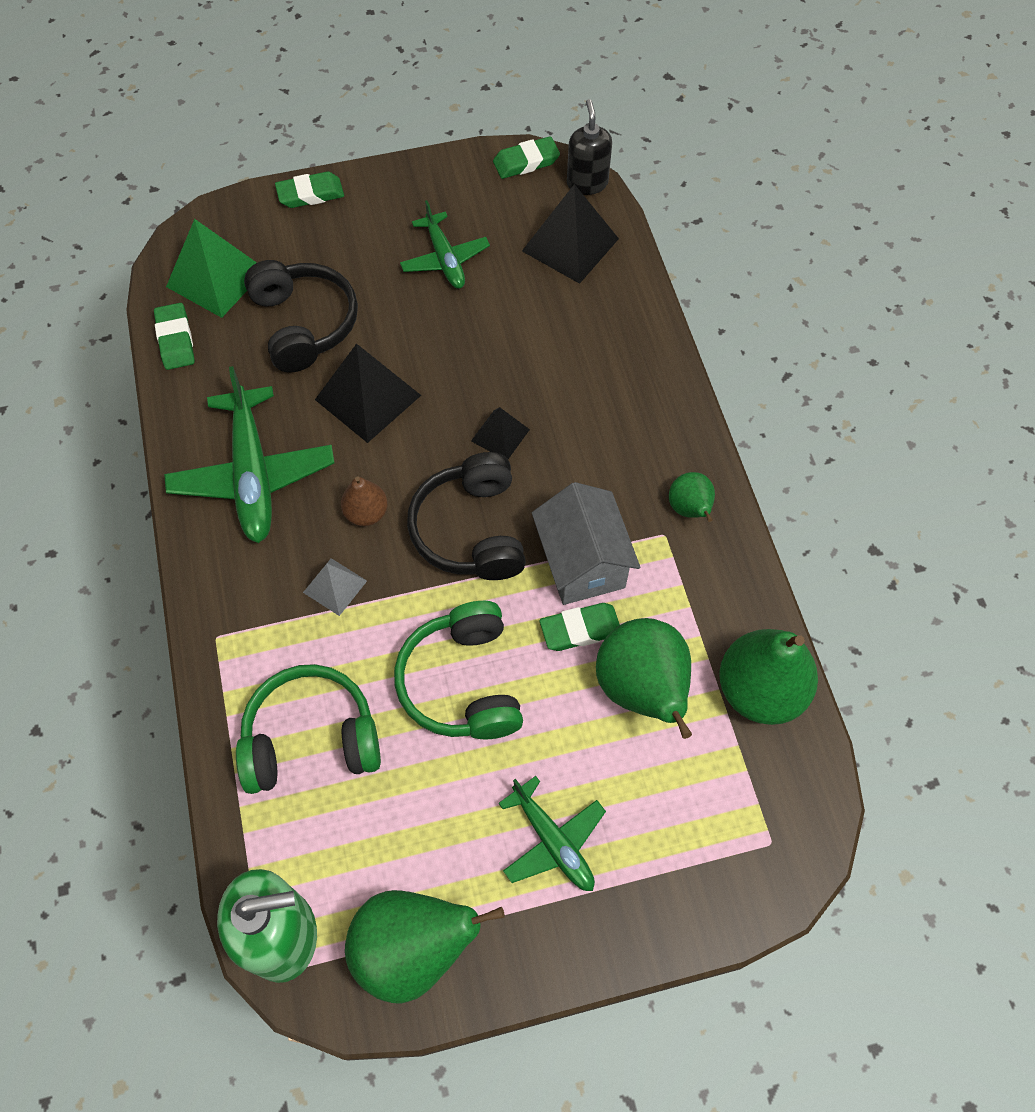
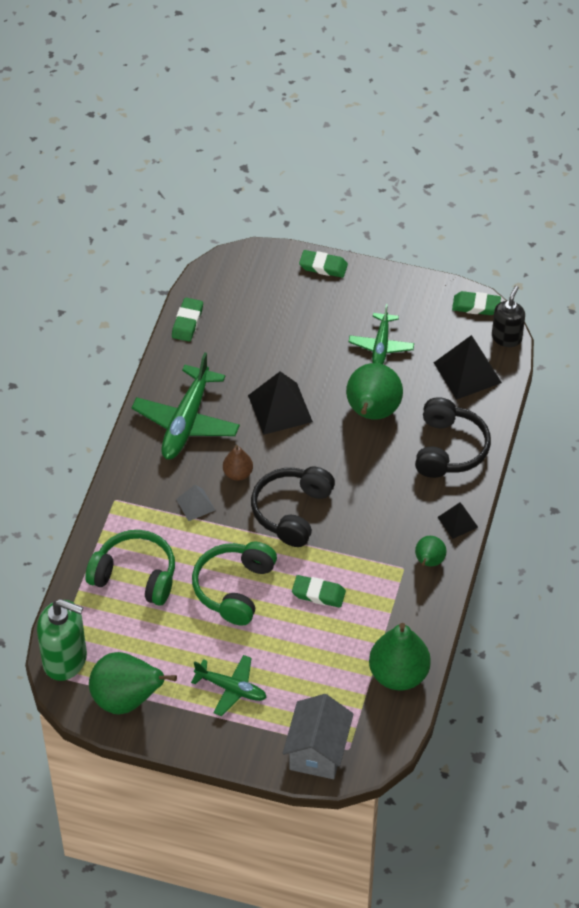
camera: 30 degrees right, 10 degrees down
(216, 278) = (233, 295): green pyramid -> none
(304, 324) = (269, 347): black headphones -> black headphones (449, 448)
(500, 435) = (344, 467): black pyramid -> black pyramid (457, 522)
(553, 841) = (231, 688): green plane -> green plane turned 60 degrees counterclockwise
(582, 563) = (344, 560): grey house -> grey house (317, 751)
(642, 689) = (332, 641): green pear -> green pear (372, 412)

